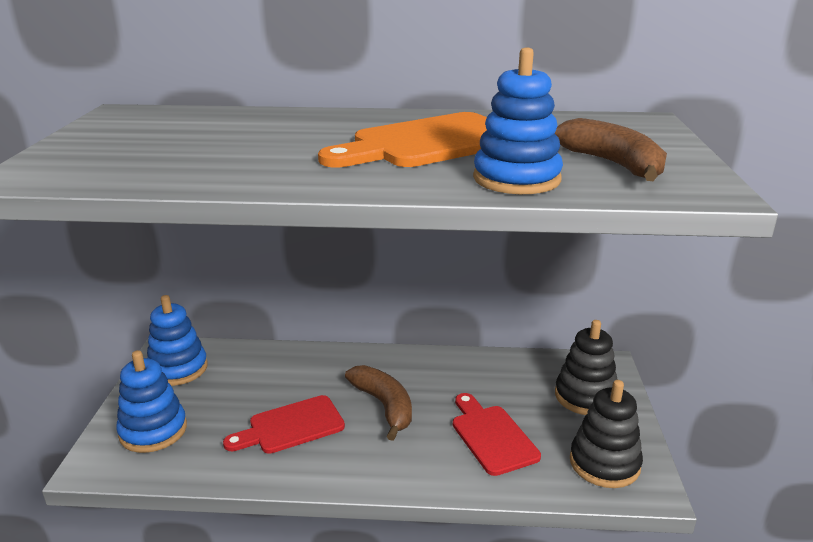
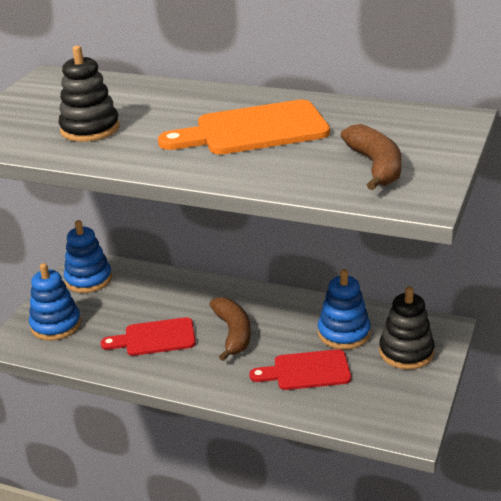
camera: 20 degrees right, 5 degrees up
(491, 436) = (306, 371): red cutting board -> red cutting board turned 90 degrees counterclockwise
(516, 179) = (287, 174): blue stacking toy -> blue stacking toy (344, 333)
(604, 463) = (386, 407): black stacking toy -> black stacking toy (90, 129)

